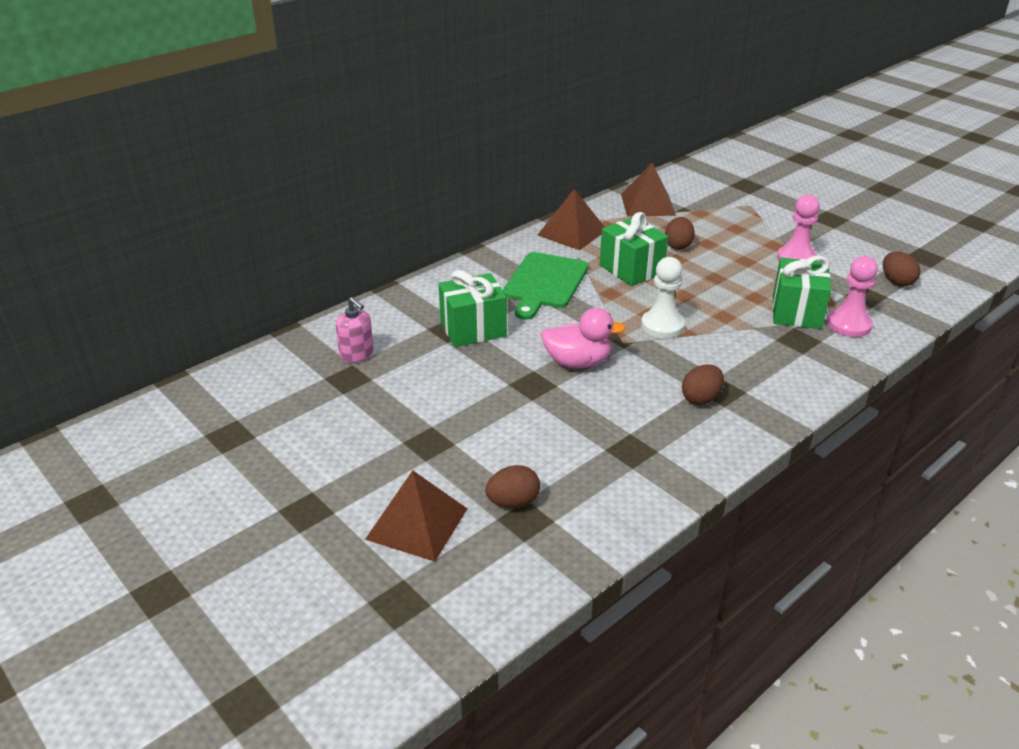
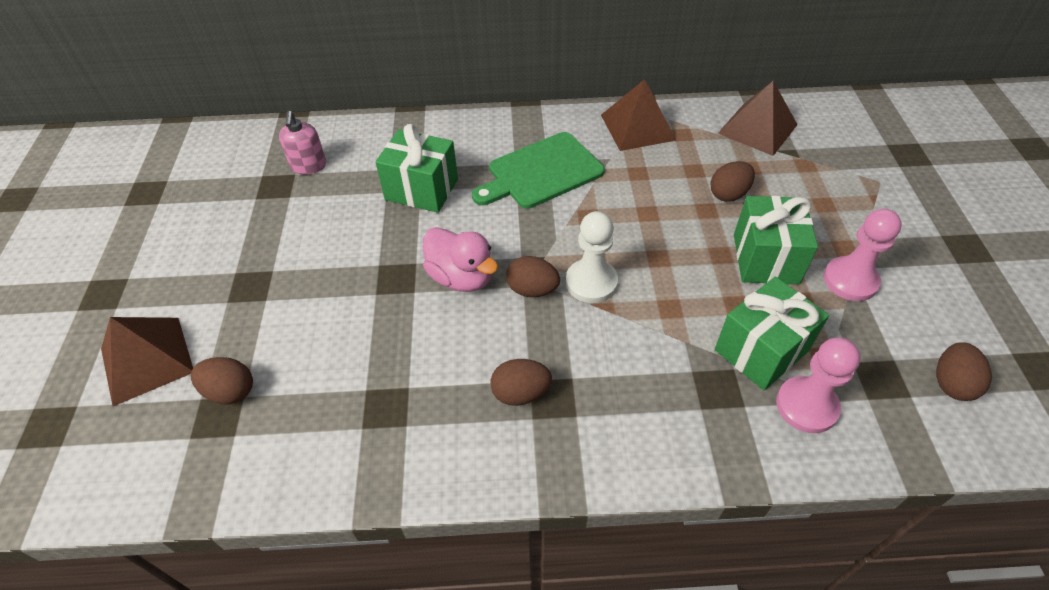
camera: 40 degrees right, 15 degrees up
(631, 269) = (643, 199): green gift -> green gift (765, 259)
(632, 346) = (532, 290): none -> brown egg

